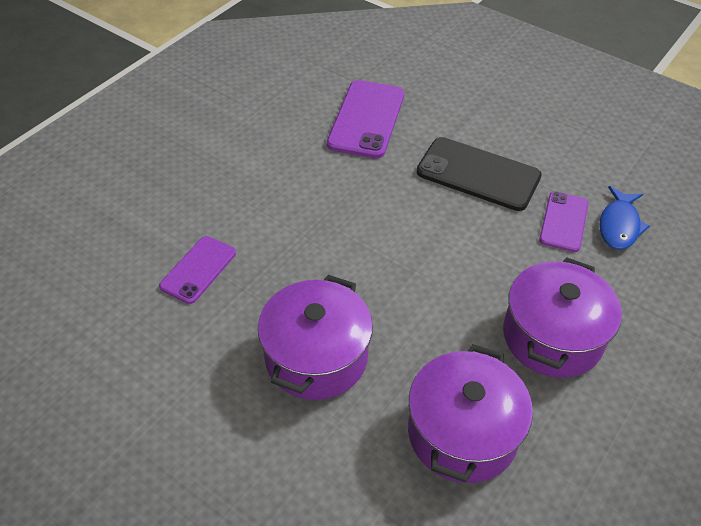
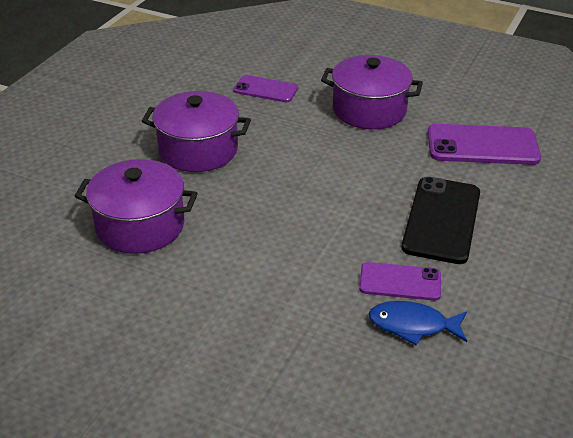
camera: 80 degrees right, 10 degrees down
(552, 336) = (246, 274): purple pot -> purple pot (369, 110)

